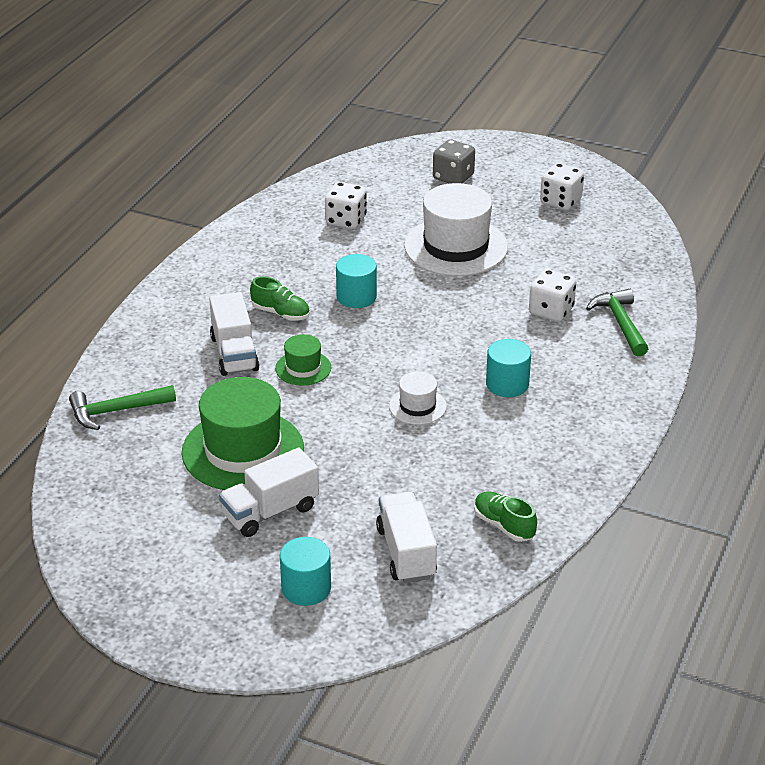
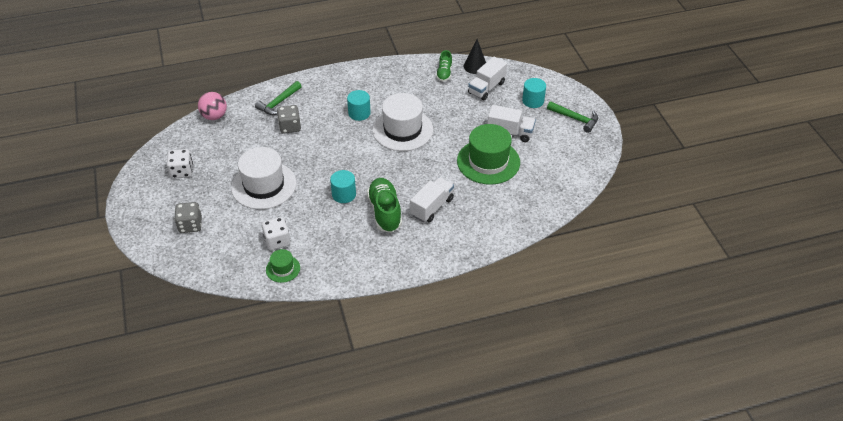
camera: 130 degrees left, 10 degrees up
(116, 411) = (513, 217): green hammer -> green hammer (575, 119)
(281, 313) = (385, 212): green shoe -> green shoe, size x1.73
(303, 368) = (416, 178): green hat -> green hat (283, 269)
(417, 406) = (402, 130): white hat -> white hat, size x2.05
(481, 575) = (475, 66): none -> black cone
(551, 311) = (290, 127): white dice -> grey dice
(651, 261) = (214, 116): none -> pink ball

